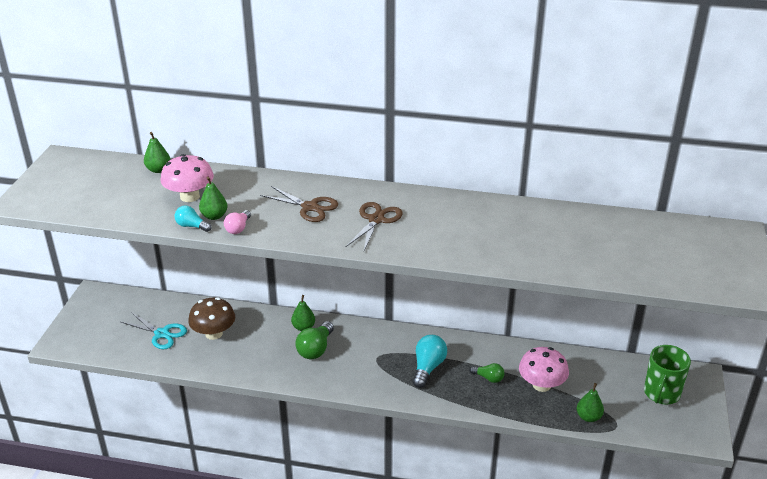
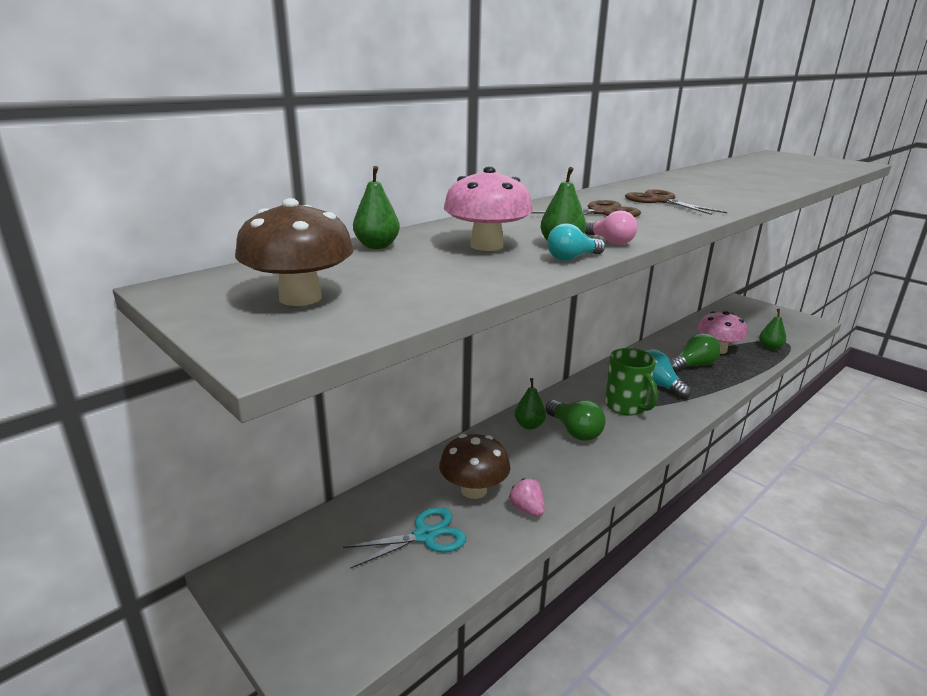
camera: 55 degrees left, 10 degrees down
(71, 184) = (300, 298): none -> brown mushroom
(213, 360) = (527, 509): none -> pink strawberry
(488, 378) = (693, 365): green light bulb -> green light bulb, size x1.66
(661, 394) = (755, 317): green mug -> green mug (626, 406)

